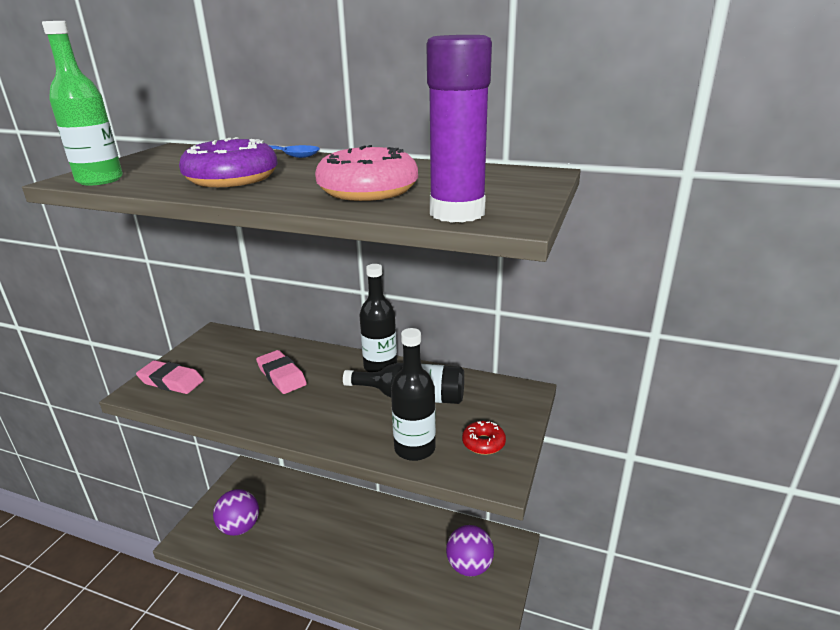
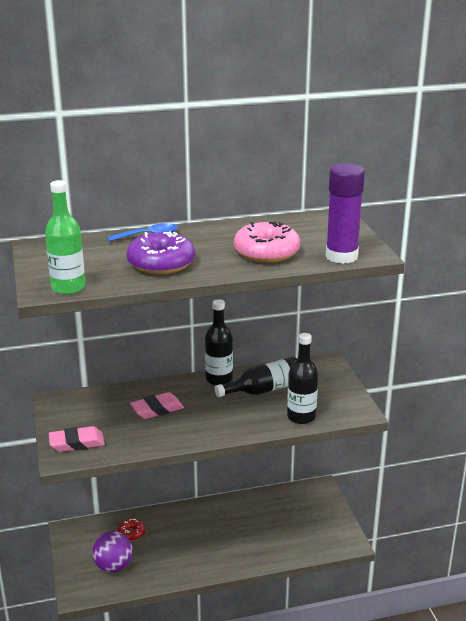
camera: 35 degrees left, 0 degrees up
(281, 376) = (157, 409): pink eraser -> pink eraser turned 45 degrees counterclockwise
(469, 566) = (305, 512): purple ball -> none
(483, 443) = (335, 399): red donut -> red donut (131, 533)

